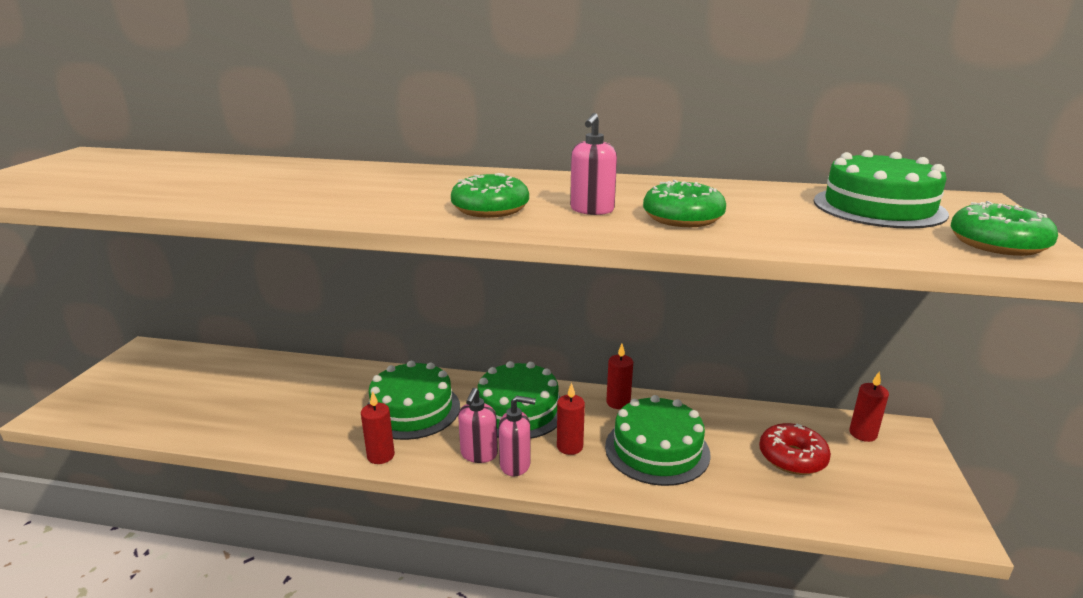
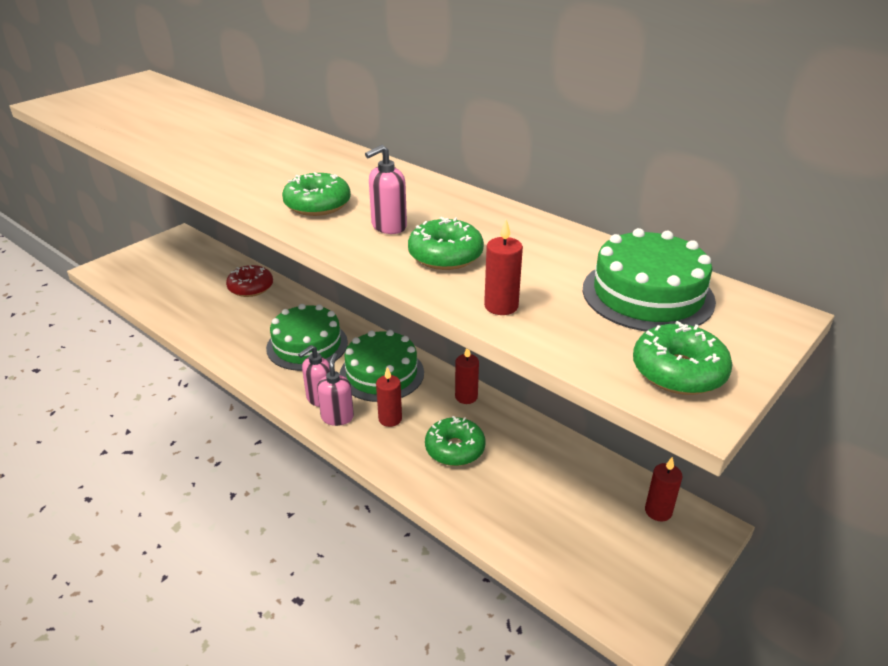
camera: 30 degrees right, 10 degrees up
(381, 456) = (256, 373): red candle -> red candle (501, 306)
(515, 465) = (337, 417): pink soap dispenser -> pink soap dispenser turned 120 degrees counterclockwise
(657, 450) = (455, 449): green cake -> green donut
(792, 458) = (563, 503): red donut -> red donut (251, 287)

